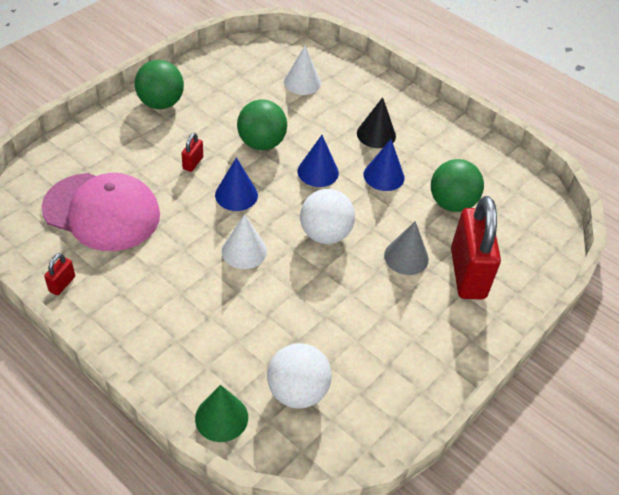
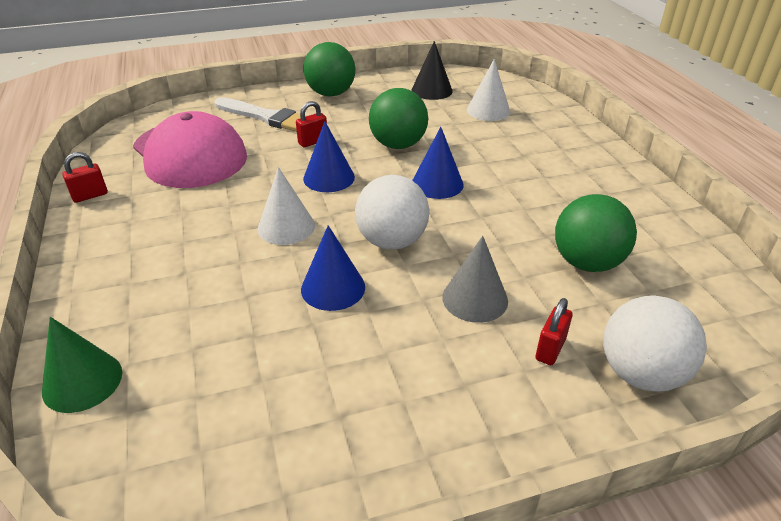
camera: 35 degrees right, 10 degrees down
(130, 149) = (267, 117): none -> white brush
(297, 391) = (194, 394): white ball -> white ball (640, 373)
(376, 134) = (537, 170): black cone -> black cone (432, 90)
(384, 176) = (515, 209): blue cone -> blue cone (333, 288)
(467, 273) = (550, 349): red padlock -> red padlock, size x0.41

